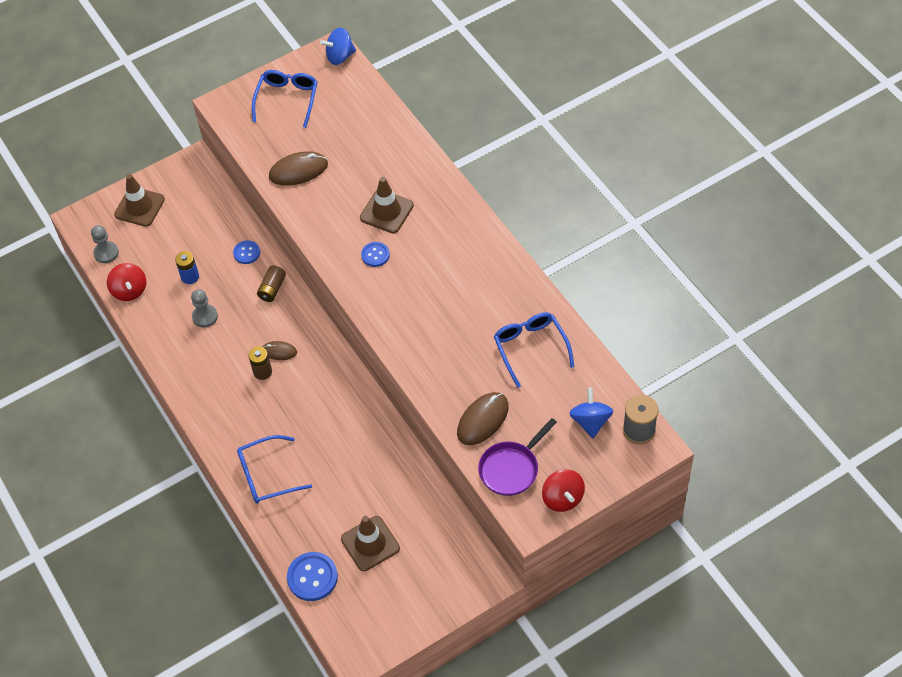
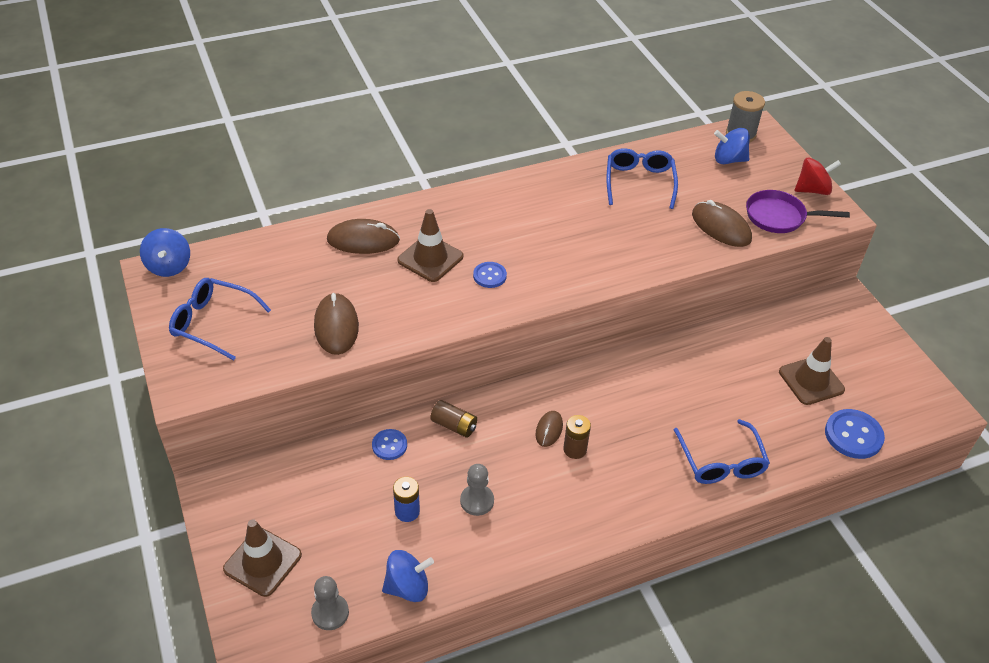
camera: 85 degrees left, 10 degrees down
(129, 290) = (408, 587): red spinning top -> blue spinning top
(398, 163) = (363, 240): none -> brown mouse
(511, 468) = (779, 217): purple pan -> purple pan turned 135 degrees clockwise
(530, 348) = (639, 182): blue glasses -> blue glasses turned 105 degrees clockwise

